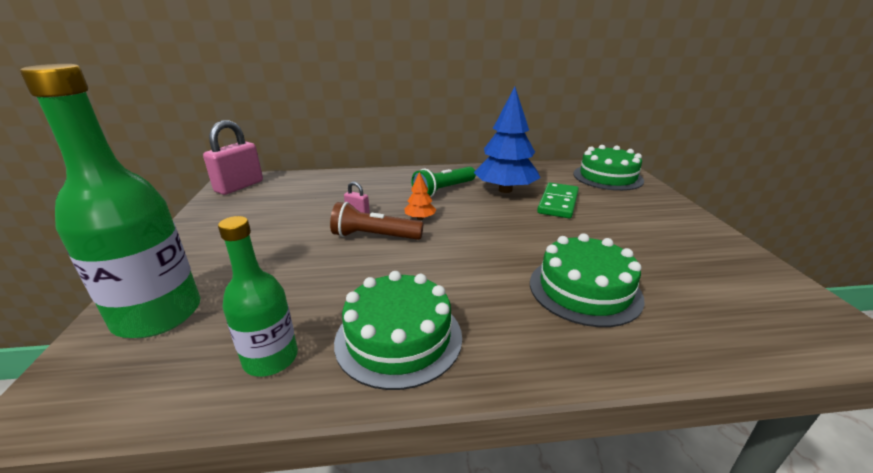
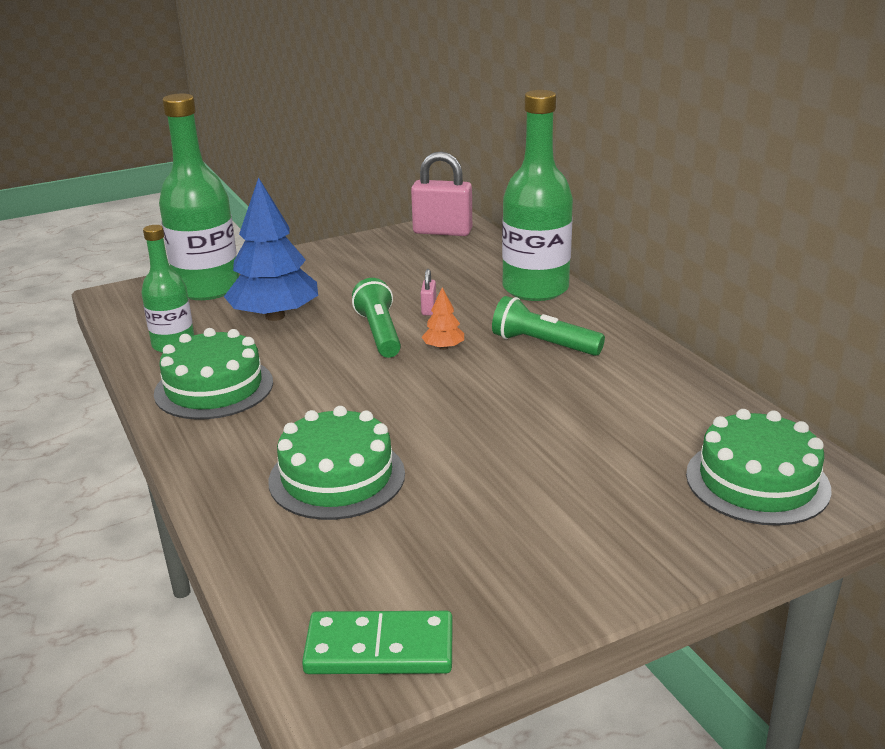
camera: 70 degrees right, 0 degrees up
(370, 178) = (535, 289): none -> green bottle
(374, 236) = (379, 333): brown flashlight -> green flashlight
(505, 190) = (589, 389): blue tree -> blue tree (275, 316)
(558, 203) = (579, 438): green domino -> green domino (379, 648)

